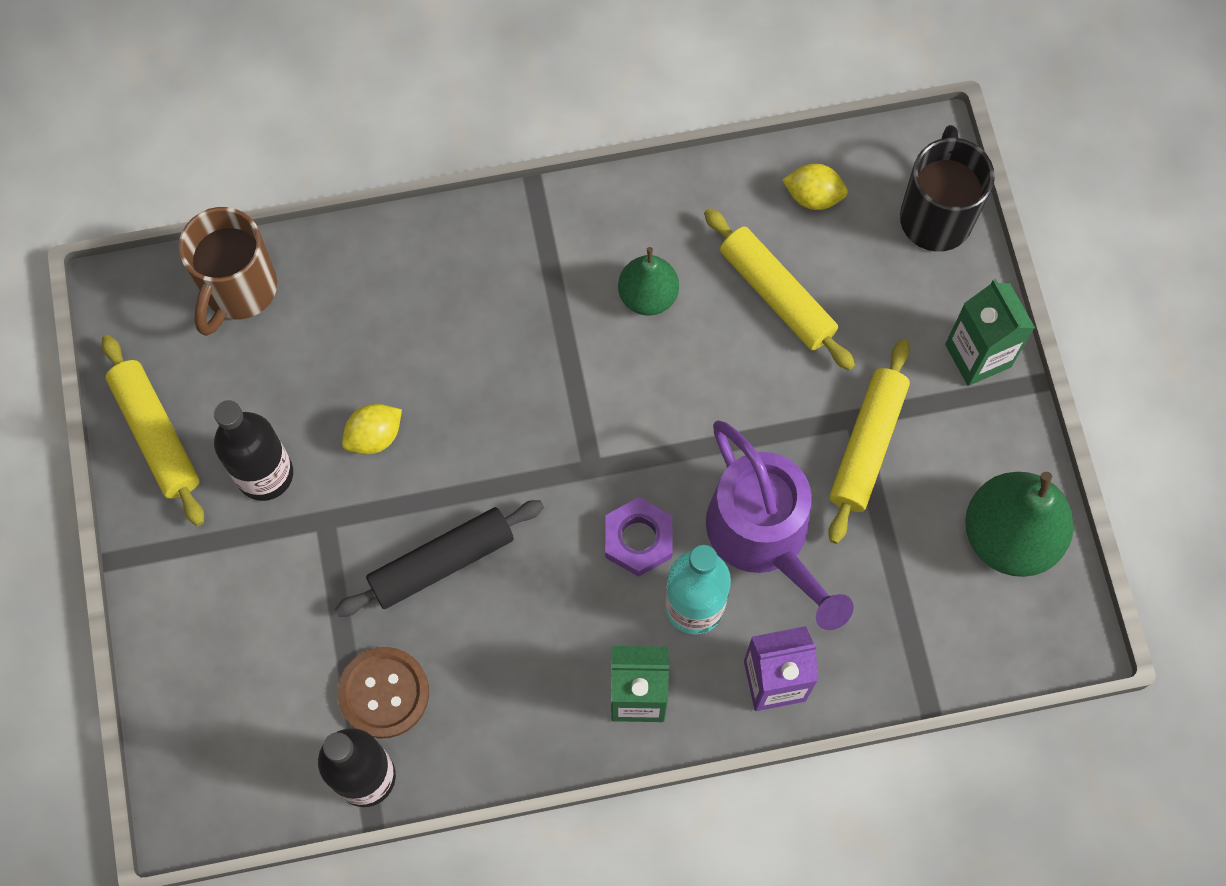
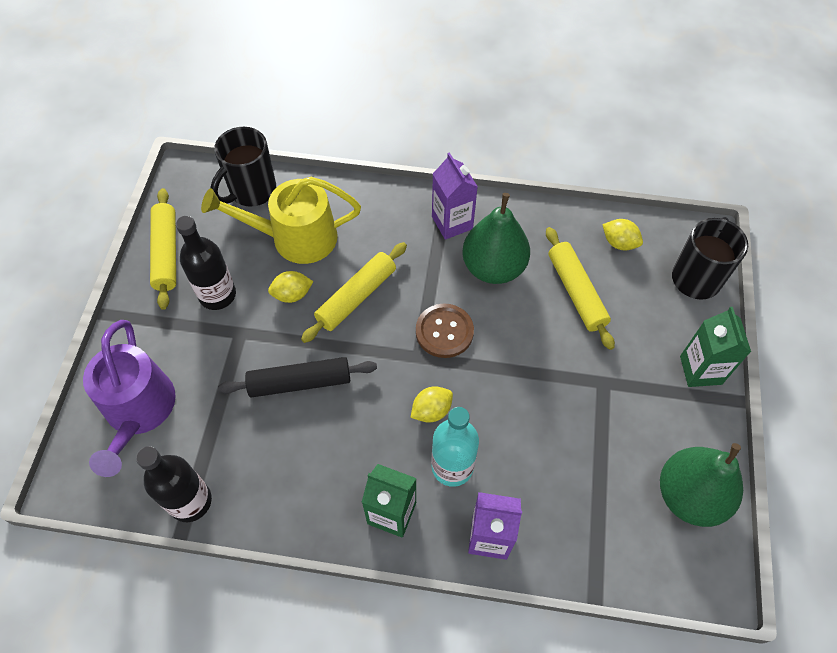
camera: 20 degrees right, 10 degrees down
(239, 290) = (251, 191): brown mug -> black mug
(340, 345) = (295, 238): none -> yellow watering can
(384, 693) = (227, 451): brown button -> brown button (444, 331)
(562, 243) = (452, 223): none -> purple carton
(638, 539) = (431, 410): purple nut -> yellow lemon
(648, 296) = (493, 267): green pear -> green pear, size x1.64
(764, 537) = (516, 438): purple watering can -> purple watering can (139, 411)
(867, 445) = (606, 402): yellow rolling pin -> yellow rolling pin (356, 297)

